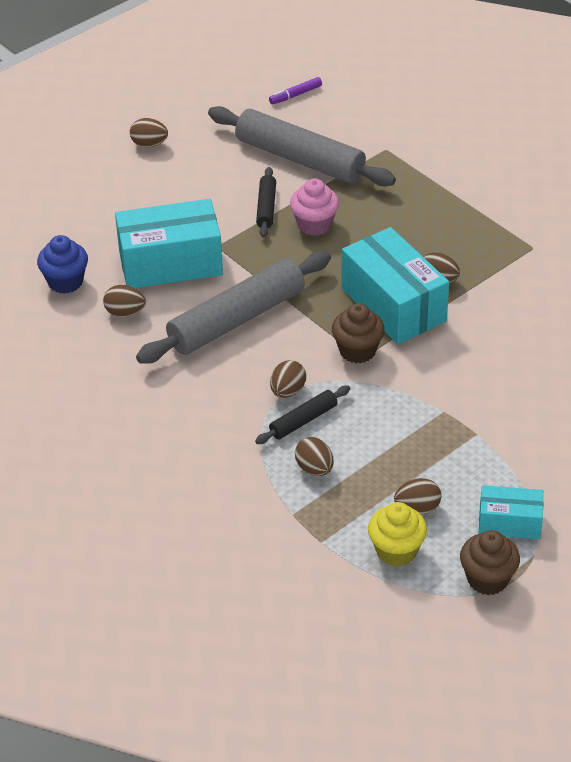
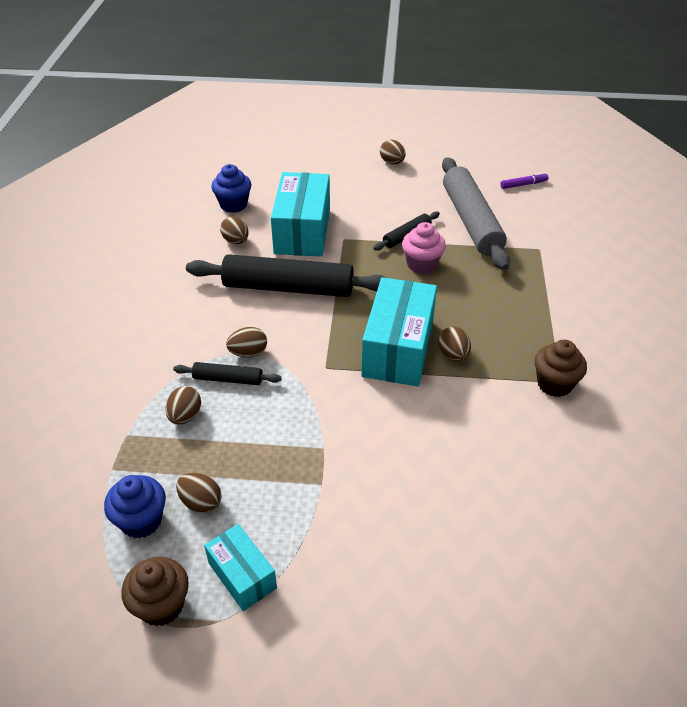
camera: 45 degrees right, 0 degrees up
(170, 263) = (302, 231): turquoise box -> turquoise box turned 60 degrees clockwise
(237, 319) = (288, 288): grey rolling pin -> black rolling pin
(295, 95) = (523, 184): purple marker -> purple marker turned 150 degrees clockwise
(357, 351) = (329, 361): brown cupcake -> brown cupcake (554, 384)
(396, 551) = (141, 521): yellow cupcake -> blue cupcake

